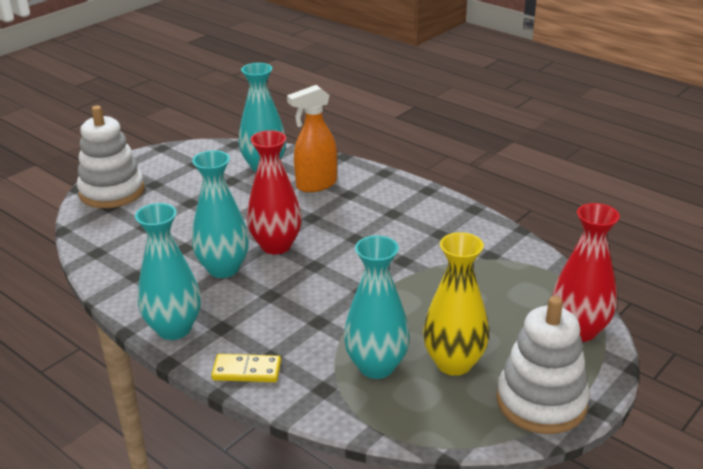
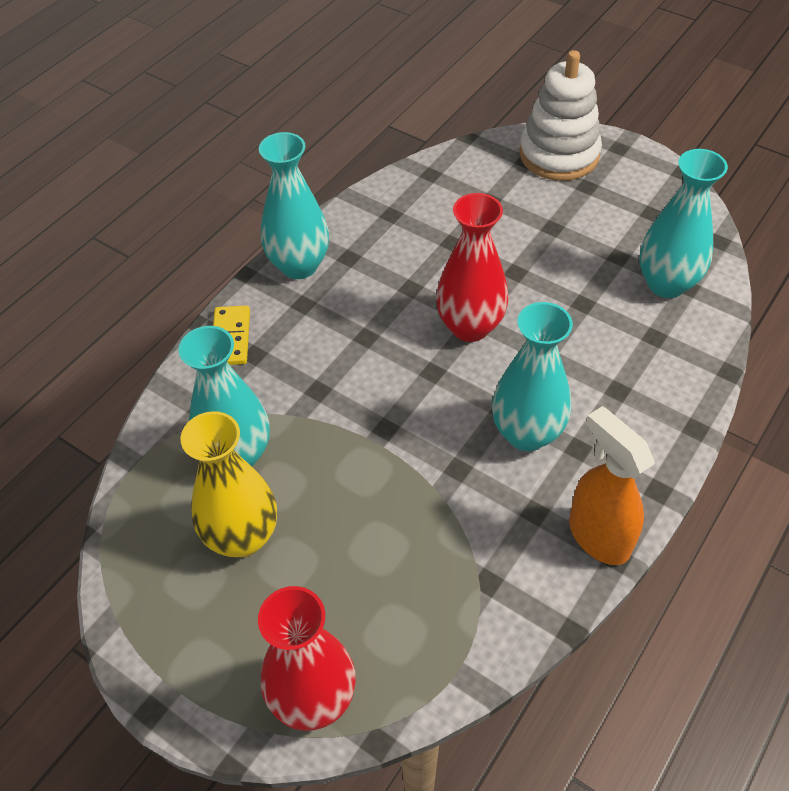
camera: 85 degrees right, 20 degrees up
(223, 268) = (413, 285): turquoise vase -> turquoise vase (526, 433)
(316, 185) = (633, 348): orange spray bottle -> orange spray bottle (598, 536)
(541, 402) = (168, 638): white stacking toy -> none

